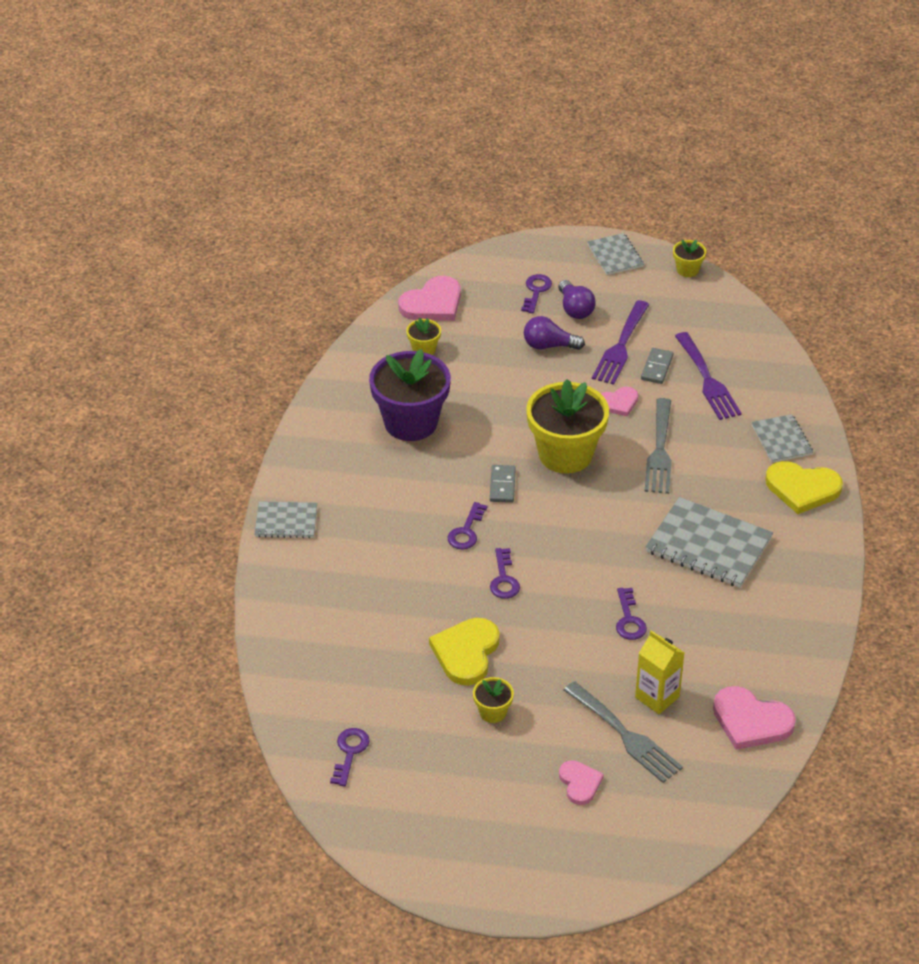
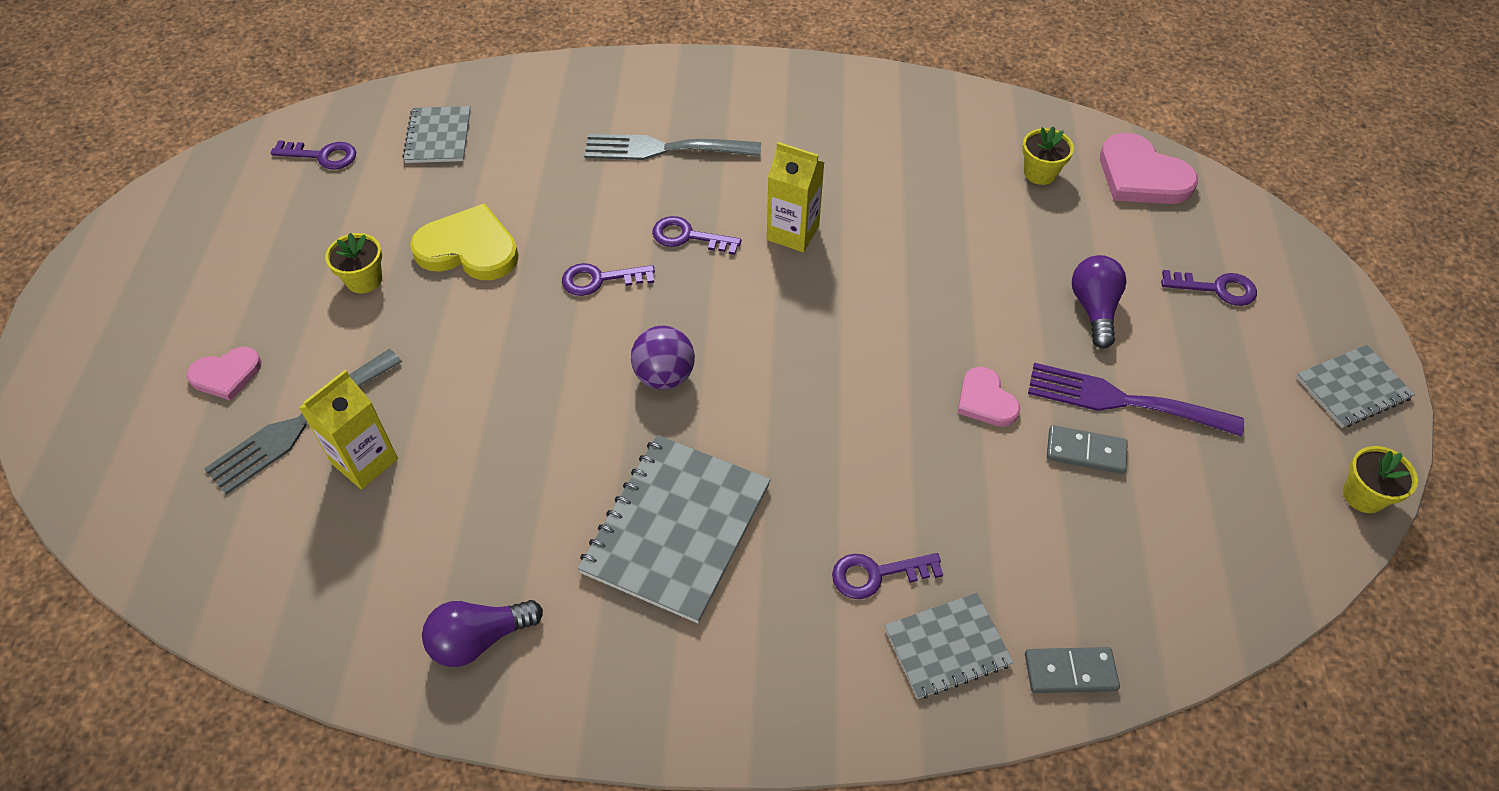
camera: 85 degrees right, 10 degrees up
(286, 521) = (694, 75): grey notebook -> grey notebook (438, 136)
(410, 422) = (889, 170): purple flower pot -> none
(468, 477) = (793, 233): none -> yellow carton
(502, 485) = (780, 269): grey domino -> grey domino (1070, 672)
(565, 454) = (856, 338): yellow flower pot -> none
(575, 309) = (1192, 338): purple light bulb -> purple light bulb (479, 639)
(592, 547) = (664, 376): none -> purple ball
(629, 619) = (519, 424): purple key -> purple key (877, 574)
(660, 451) = (885, 458): grey fork -> grey fork (664, 149)
(708, 380) = (1075, 528): purple fork -> none
(751, 721) = (299, 587): pink heart -> none
(802, 488) = (825, 679): yellow heart -> none

